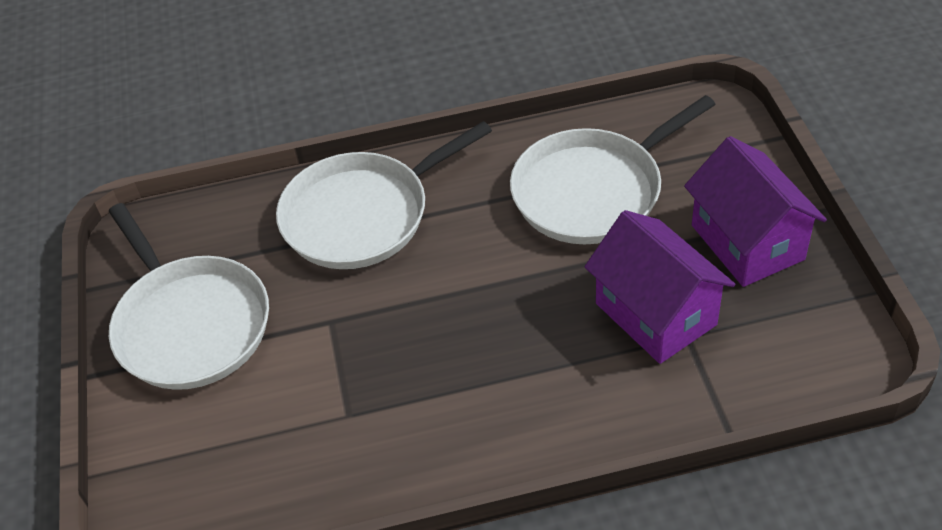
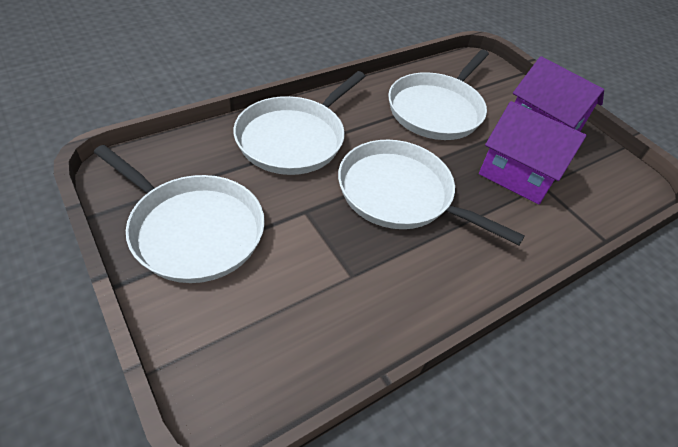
camera: 30 degrees left, 0 degrees up
(465, 317) = (400, 194): none -> white pan

